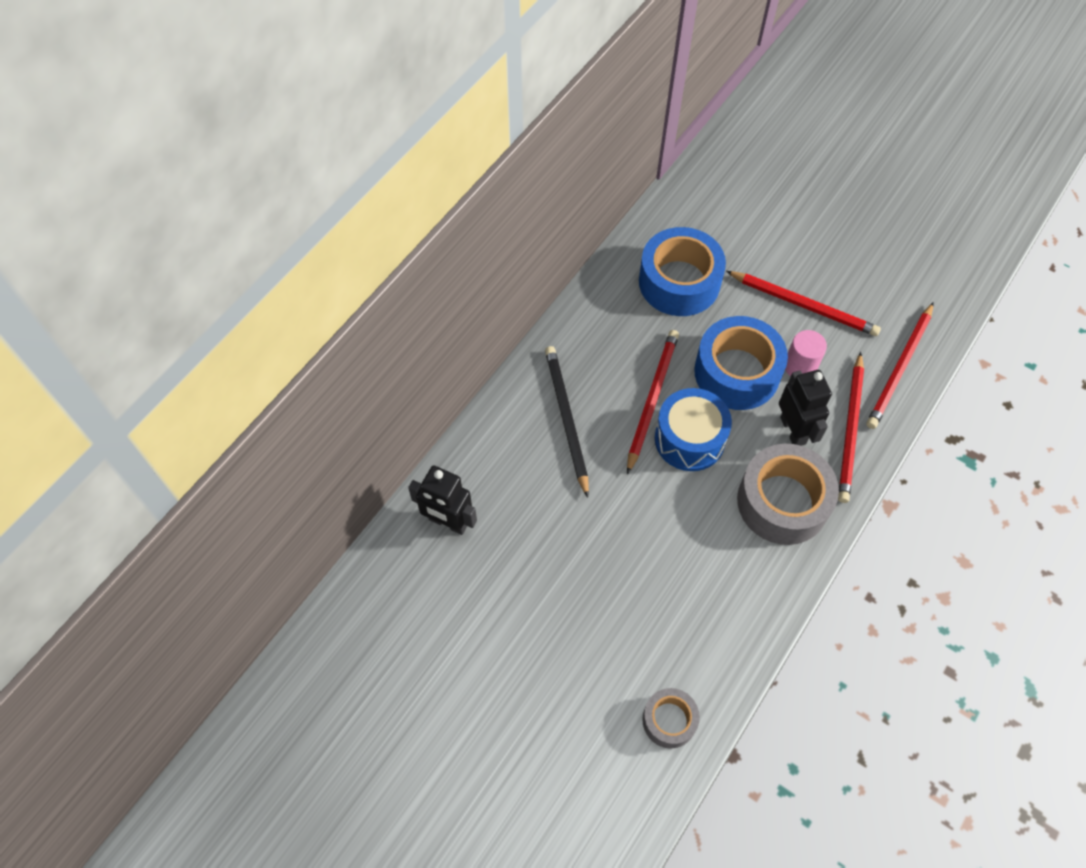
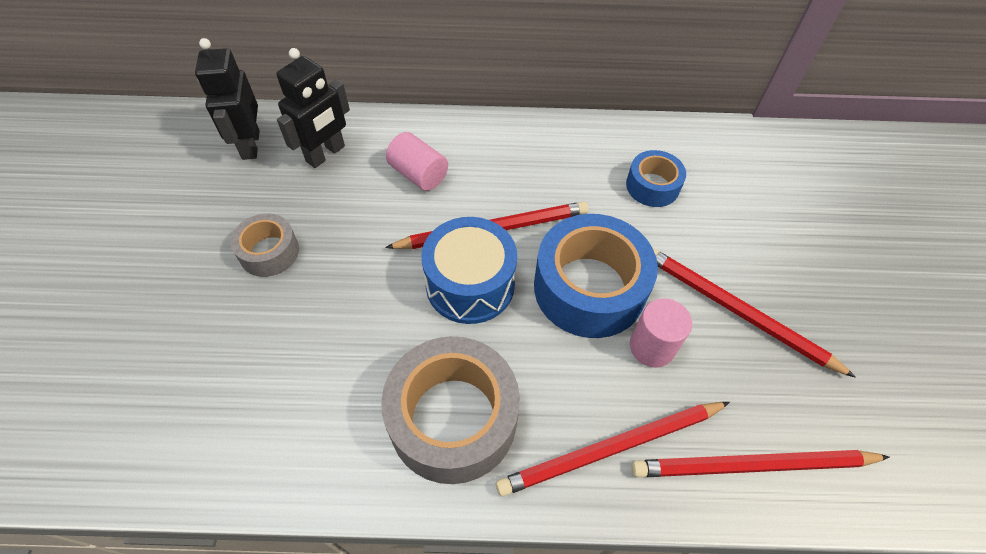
camera: 55 degrees right, 5 degrees down
(566, 419) = (418, 174): black pencil -> pink cylinder
(669, 720) = (95, 436): grey tape -> grey tape (269, 252)
(679, 282) = (652, 186): blue tape -> blue tape, size x0.54
(793, 430) = (559, 382): black robot -> black robot (326, 154)
(804, 305) = (736, 311): red pencil -> red pencil turned 135 degrees clockwise

